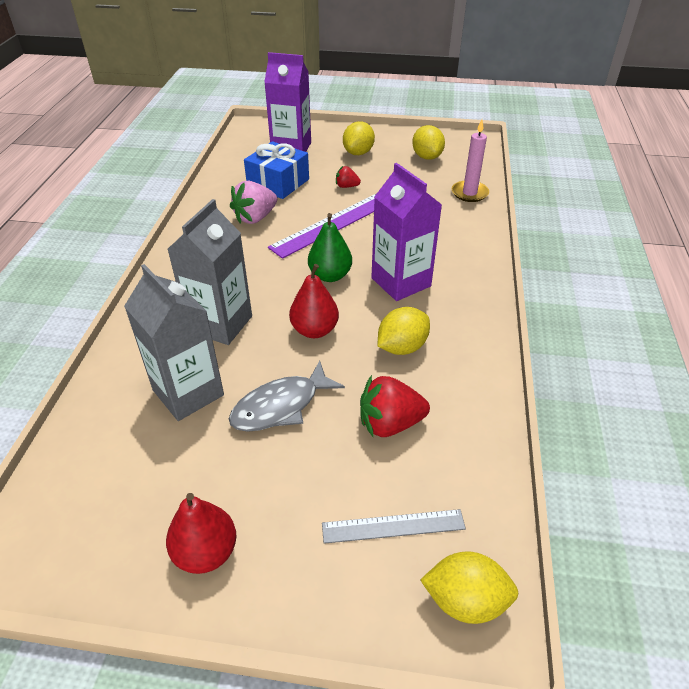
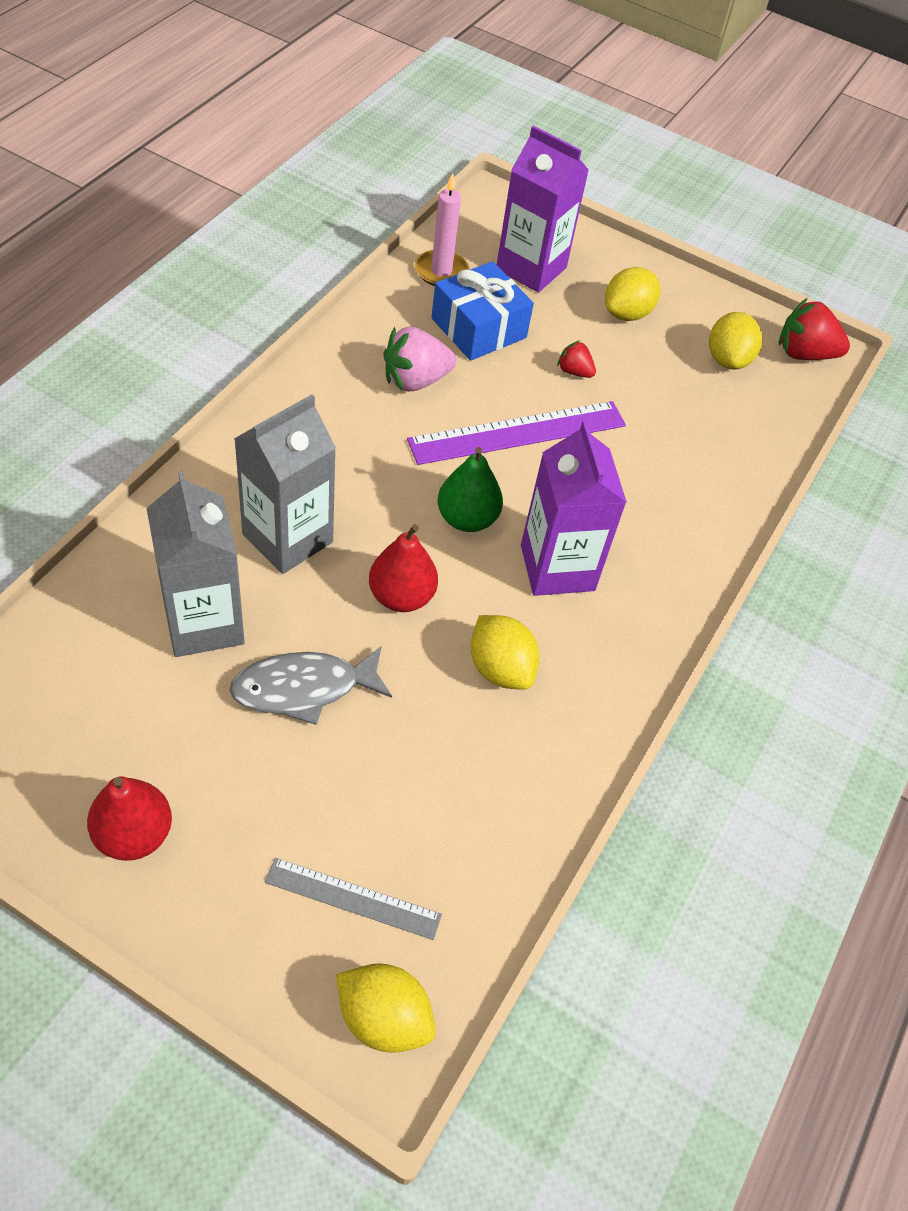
camera: 15 degrees right, 10 degrees up
(390, 423) = (423, 769): red strawberry -> red strawberry (804, 354)
(402, 347) = (500, 668): yellow lemon -> yellow lemon turned 75 degrees clockwise
(469, 193) = (750, 453): pink candle -> pink candle (441, 271)

